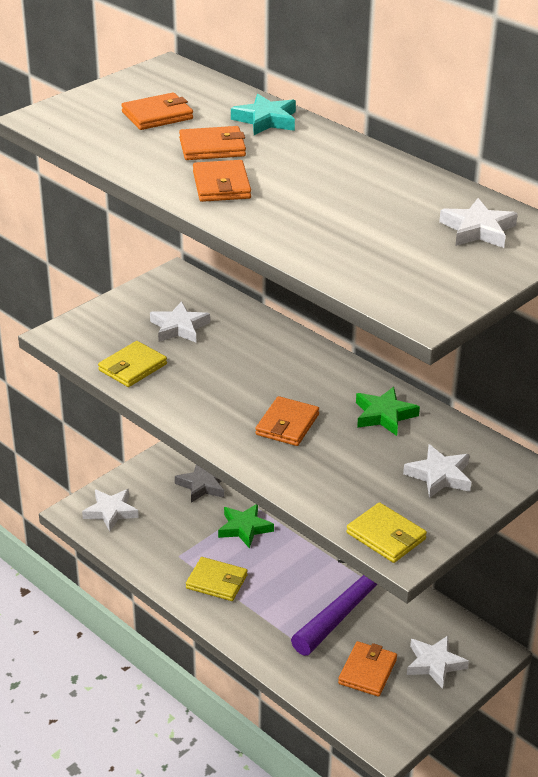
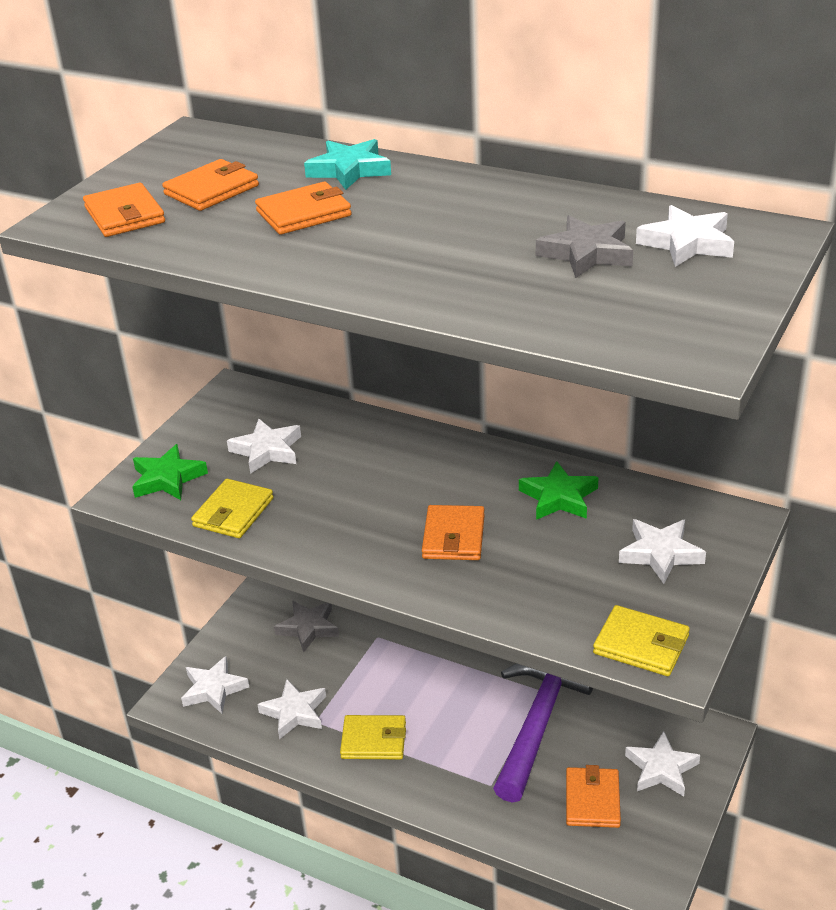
camera: 15 degrees left, 0 degrees up
(165, 545) = (294, 712): none -> white star
(221, 185) = (343, 255): orange wallet -> orange wallet (124, 215)
(244, 528) = (378, 666): green star -> green star (167, 478)
(397, 221) = (586, 253): none -> grey star

